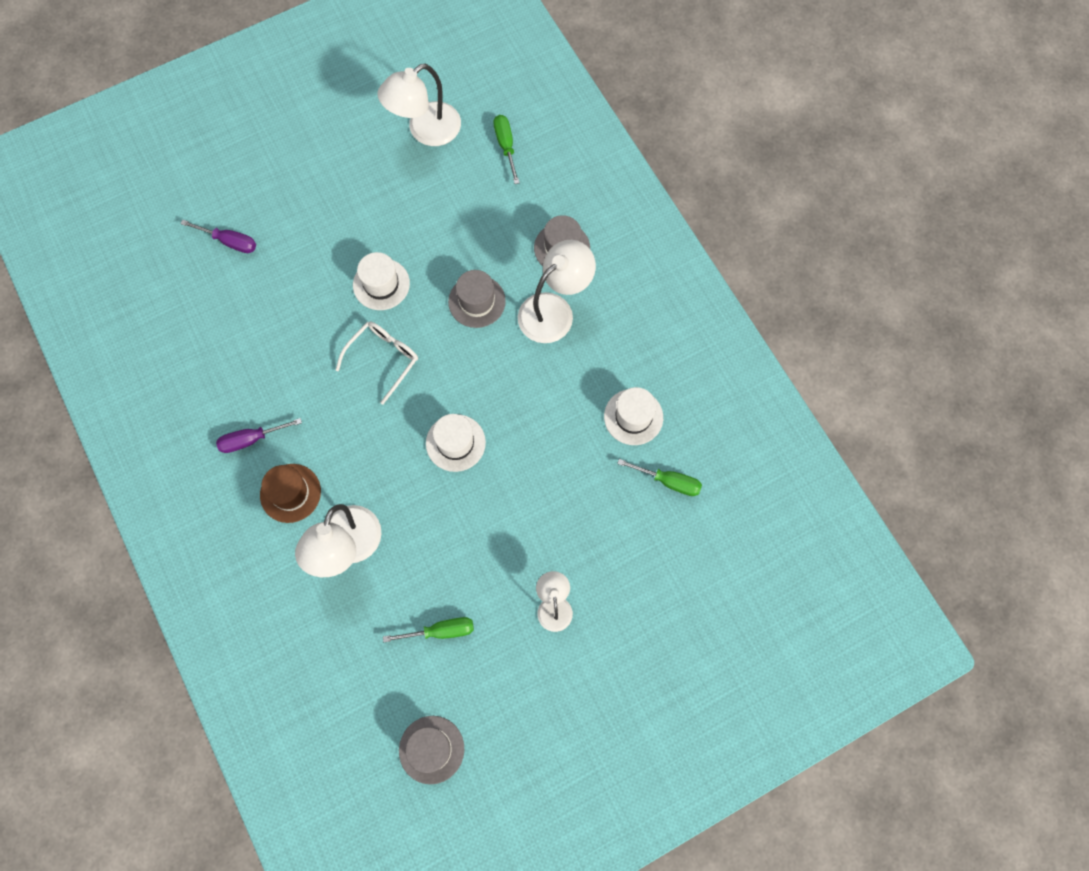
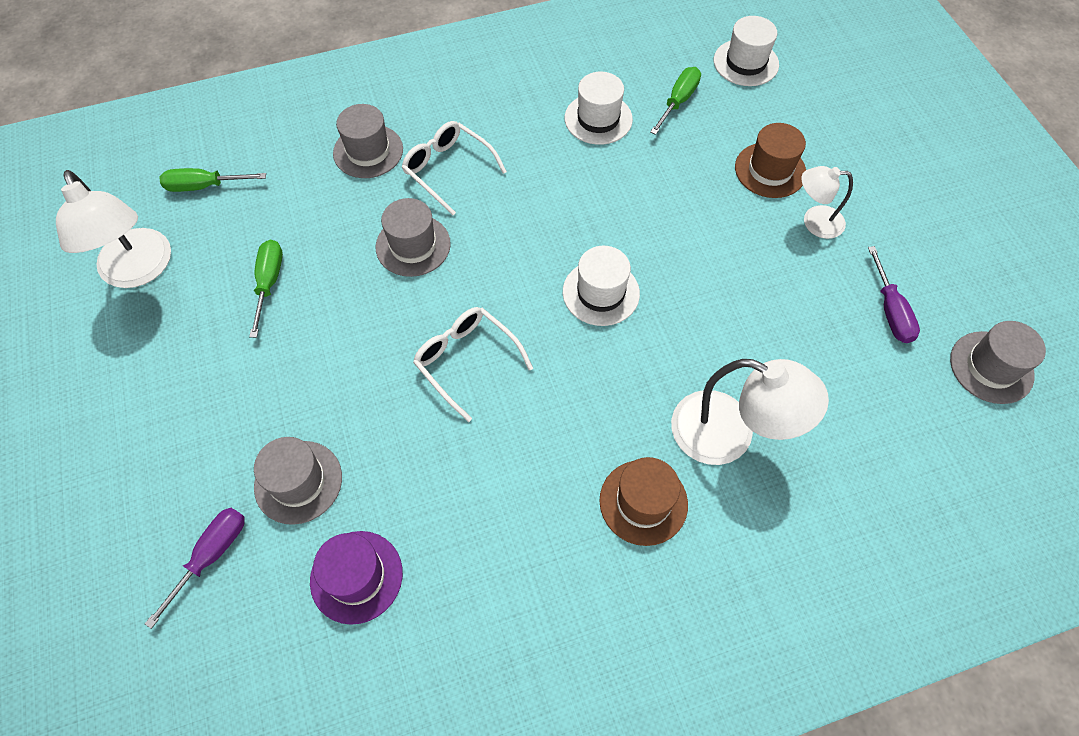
camera: 80 degrees left, 10 degrees down
(224, 326) = (356, 576): none -> purple hat
(251, 439) = (552, 550): purple screwdriver -> purple screwdriver (890, 310)
(281, 276) = (298, 482): none -> grey hat
(381, 284) = (354, 351): white hat -> white hat (746, 62)
(440, 631) = (844, 339): green screwdriver -> green screwdriver (269, 283)
(554, 310) = (448, 170): white lamp -> white glasses
(604, 566) = (770, 170): none -> brown hat

